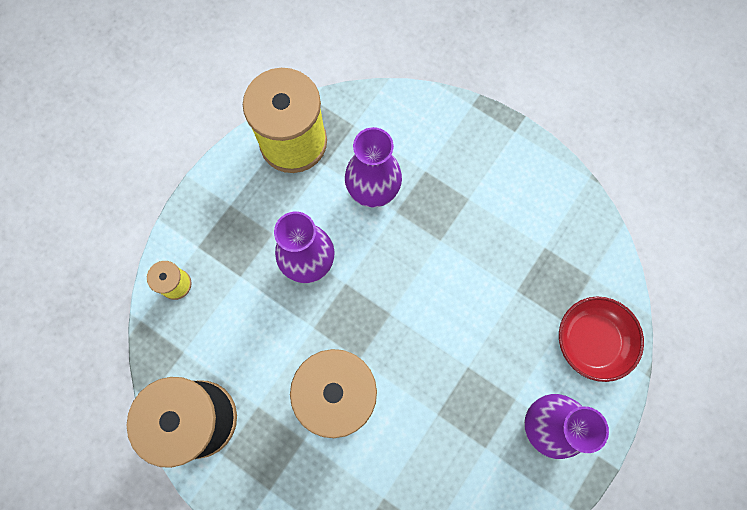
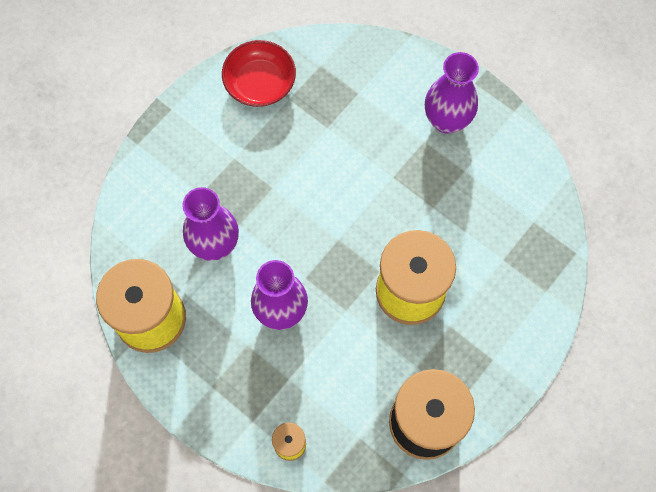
camera: 85 degrees left, 5 degrees down
(592, 341) = (377, 73): red bowl -> red bowl (260, 83)

